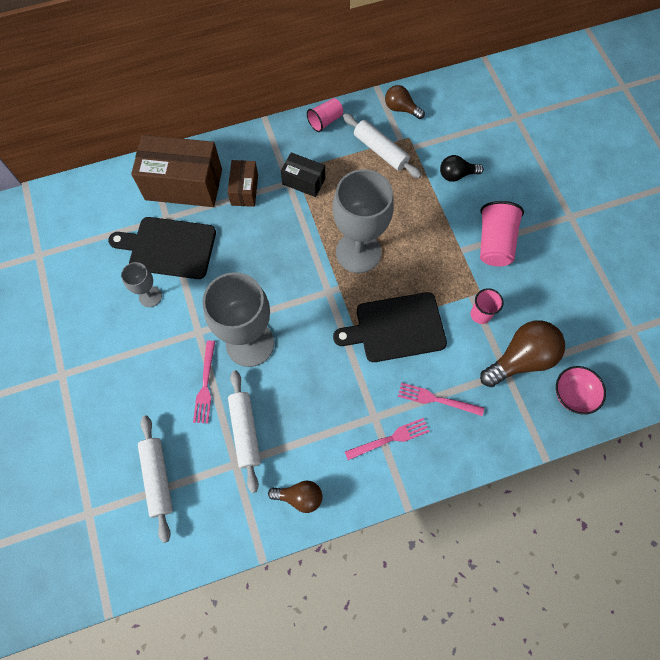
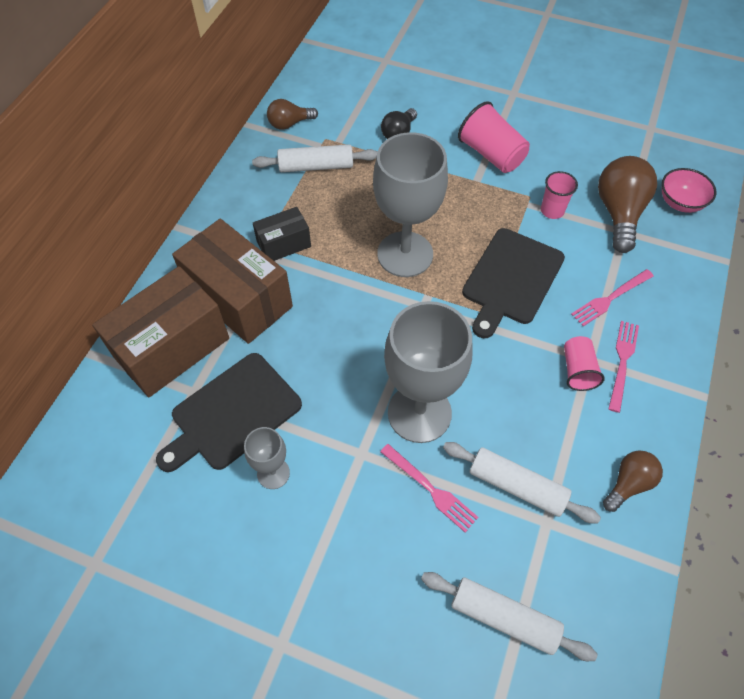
camera: 50 degrees left, 10 degrees down
(244, 190) = (239, 298): brown box -> brown box, size x1.90
(325, 121) = (237, 183): pink cup -> pink cup (577, 370)

